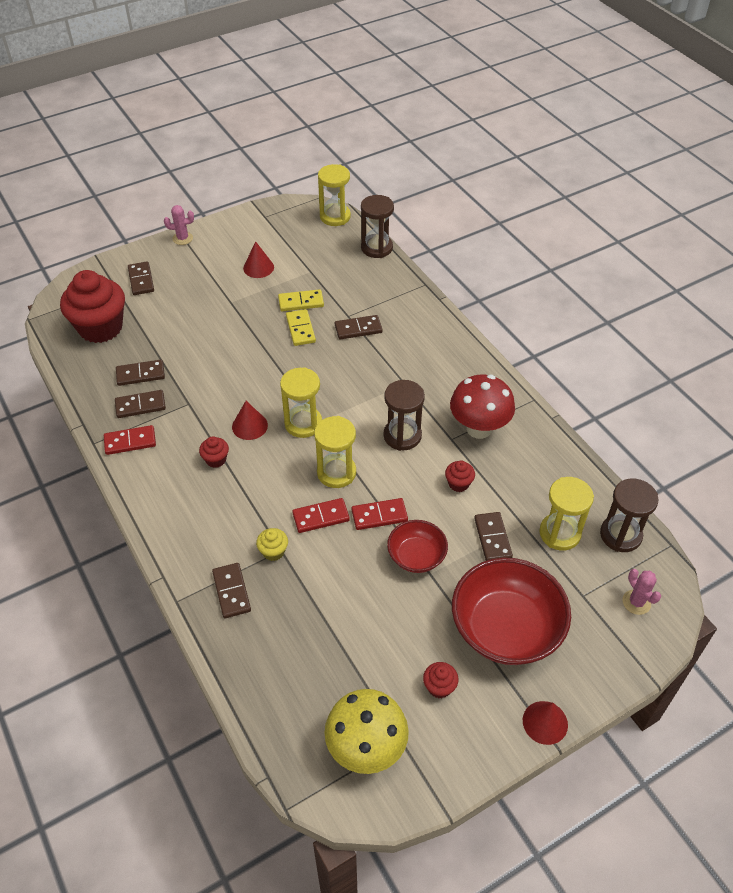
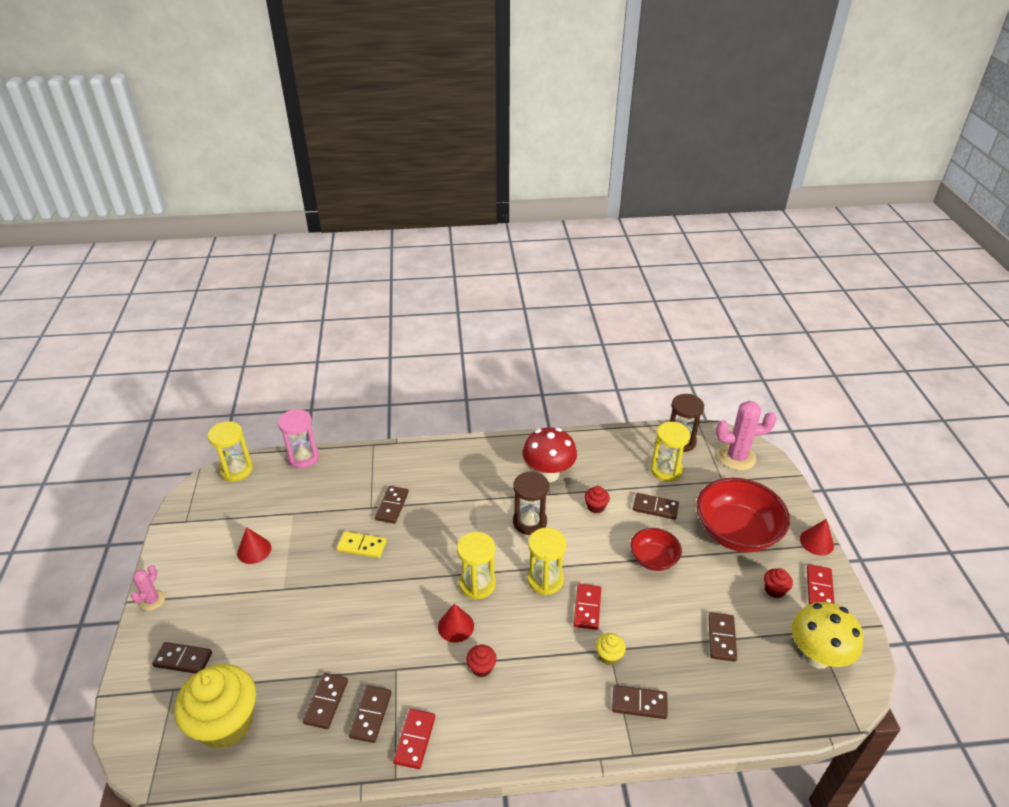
camera: 65 degrees left, 10 degrees down
(100, 328) = (226, 723): red cupcake -> yellow cupcake
(301, 302) = (328, 534): yellow domino -> none
(343, 646) = (721, 638): none -> brown domino
(376, 248) = (303, 457): brown hourglass -> pink hourglass
(379, 515) = (603, 567): red domino -> red domino (819, 588)
(636, 602) = (736, 457): pink cactus -> pink cactus, size x1.85

